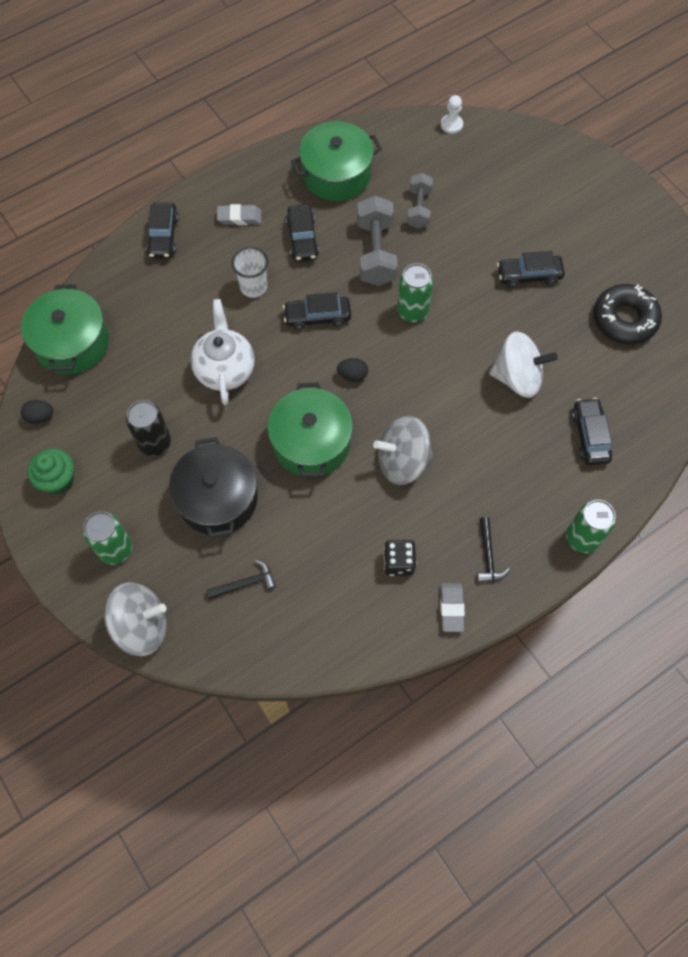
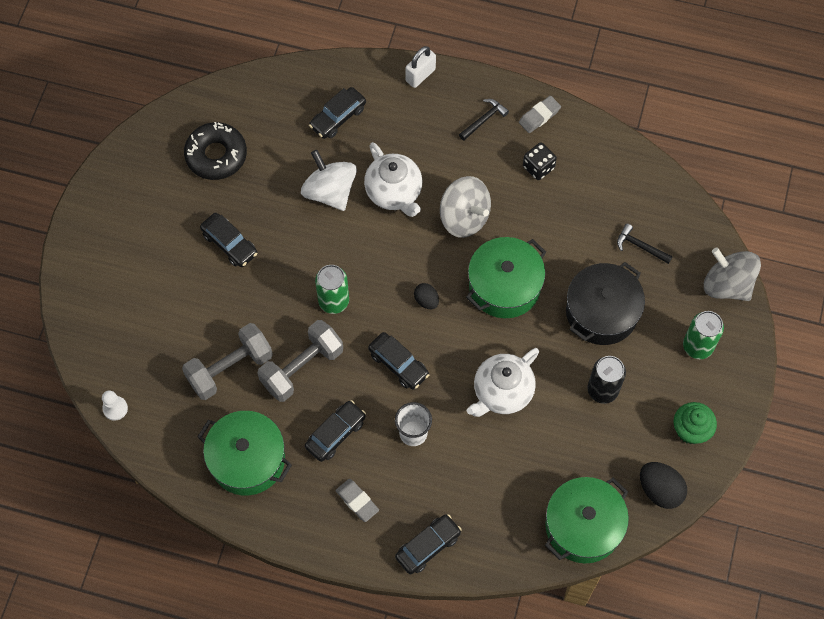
camera: 130 degrees left, 0 degrees up
(40, 417) = (660, 490): black egg -> black egg, size x1.67
(419, 208) = (230, 368): grey dumbbell -> grey dumbbell, size x1.57
(474, 425) = (394, 193): none -> white teapot
(582, 538) = (420, 75): green can -> white padlock

